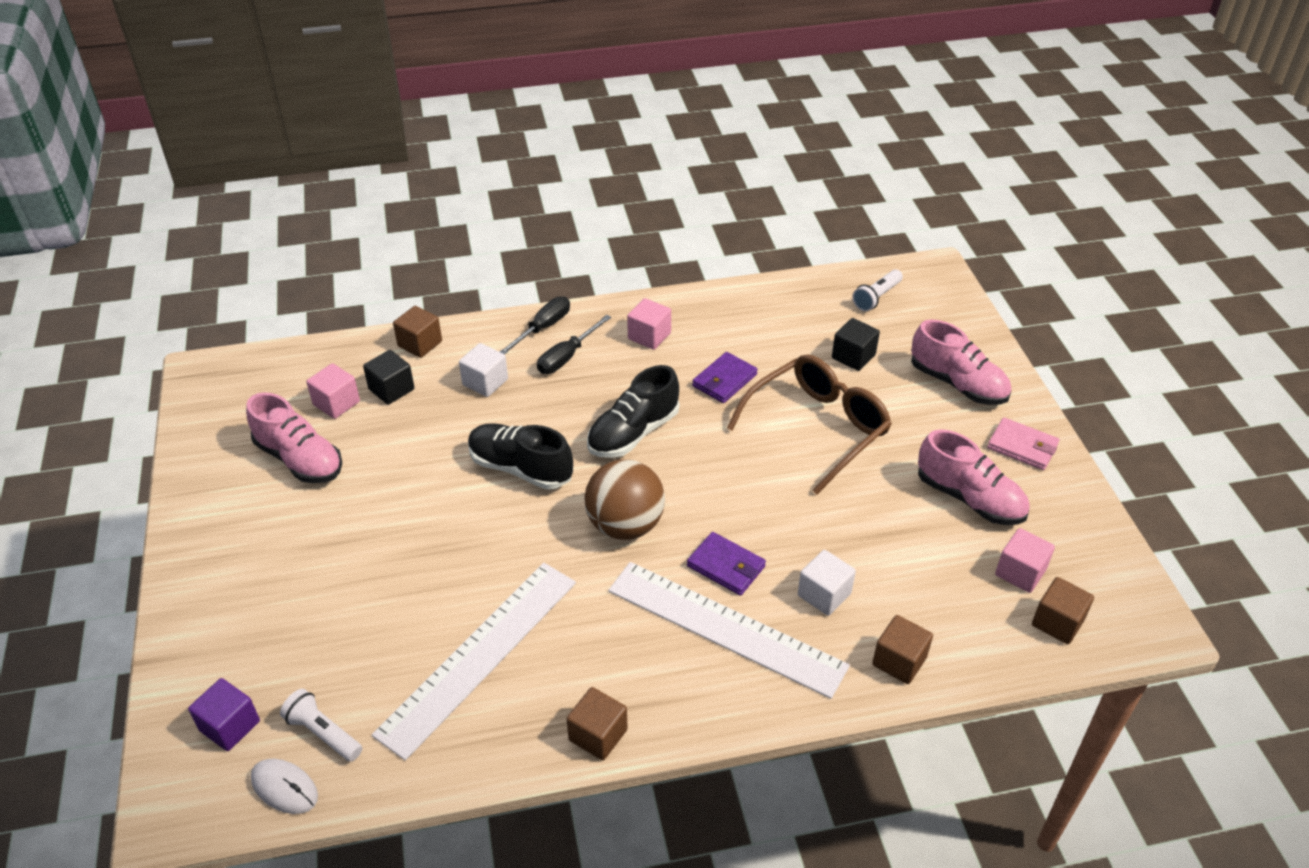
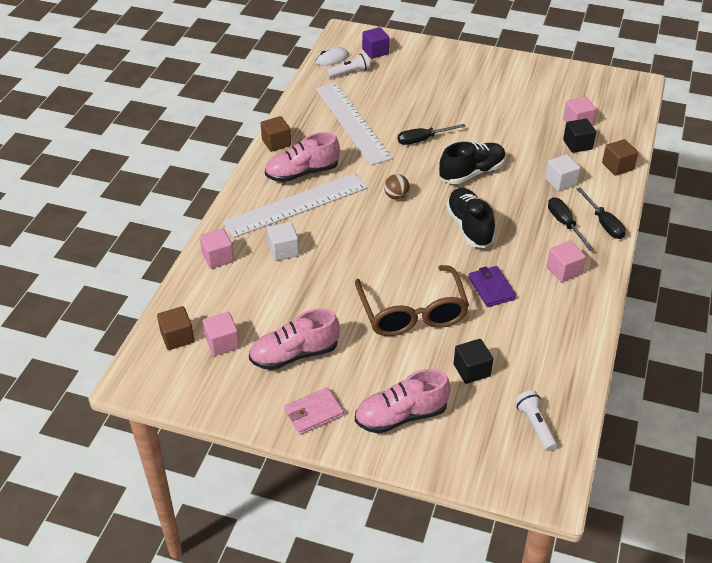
camera: 120 degrees right, 0 degrees up
(299, 459) = (536, 101): pink shoe -> pink shoe (302, 173)
(474, 548) = (423, 140): none -> black screwdriver
(625, 525) = (396, 196): brown ball -> brown ball, size x0.50
(726, 566) = (335, 222): purple wallet -> none
(899, 661) = (218, 258): brown cube -> pink cube

